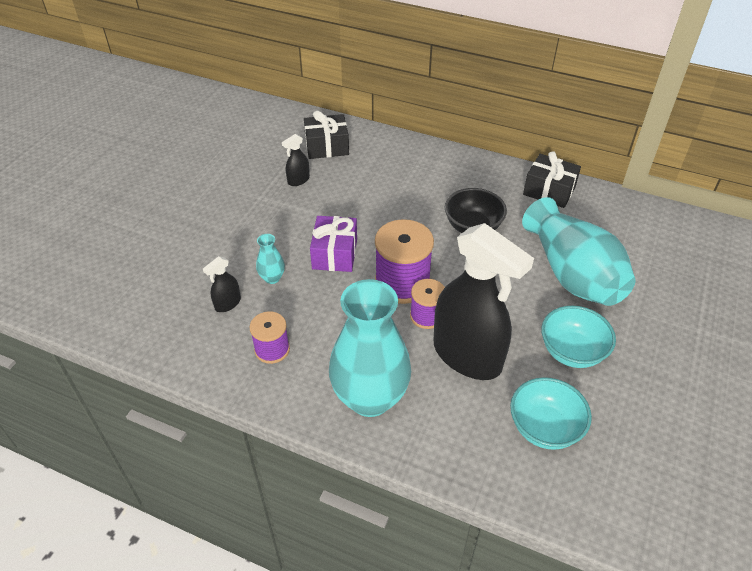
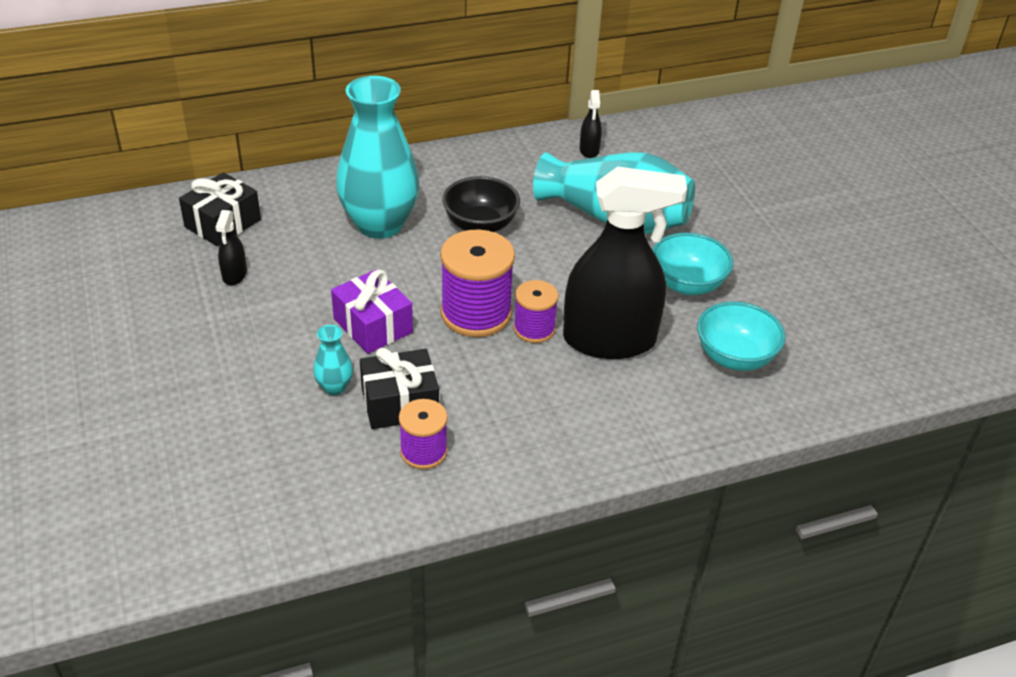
camera: 45 degrees left, 5 degrees down
(227, 303) = (317, 441): black spray bottle -> black spray bottle (589, 150)
(370, 398) = (570, 430): turquoise vase -> turquoise vase (379, 224)
(549, 191) = (511, 155): black gift -> black gift (400, 403)

